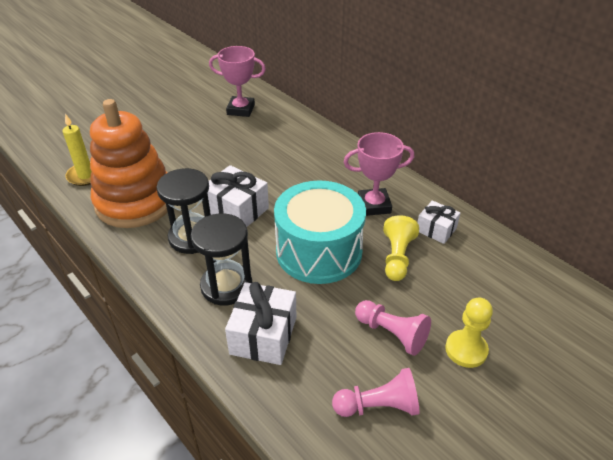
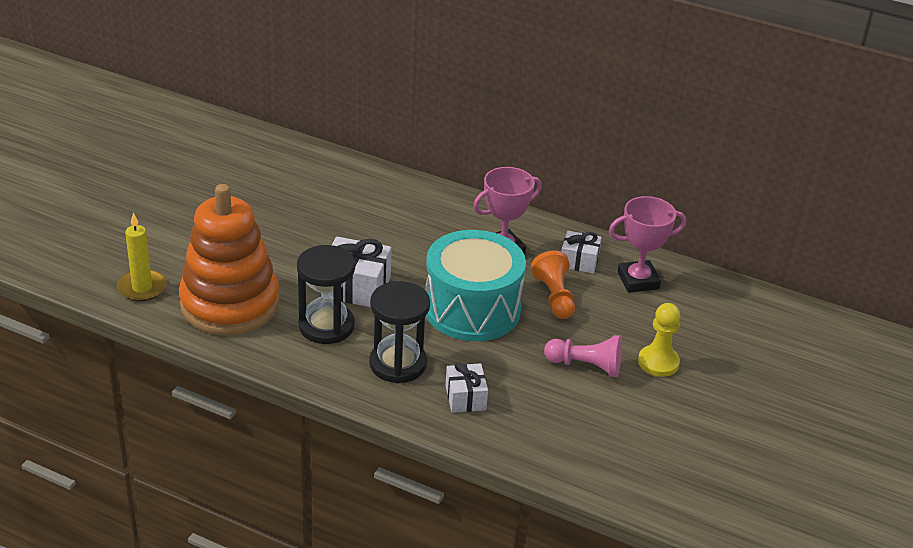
camera: 25 degrees left, 5 degrees down
(240, 110) = (278, 170): pink trophy -> pink trophy (638, 281)
(263, 335) = (465, 397): white gift -> white gift, size x0.63
(378, 406) = (604, 426): pink pawn -> none
(397, 257) = (554, 297): yellow pawn -> orange pawn

